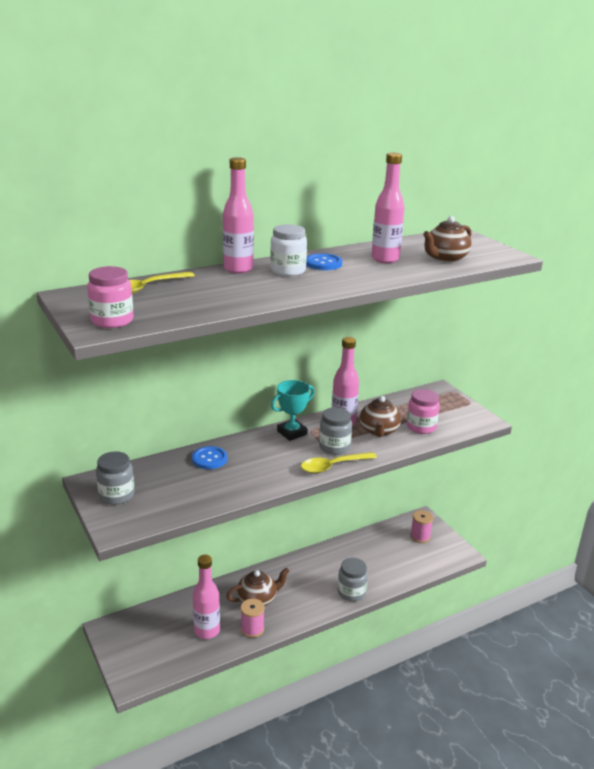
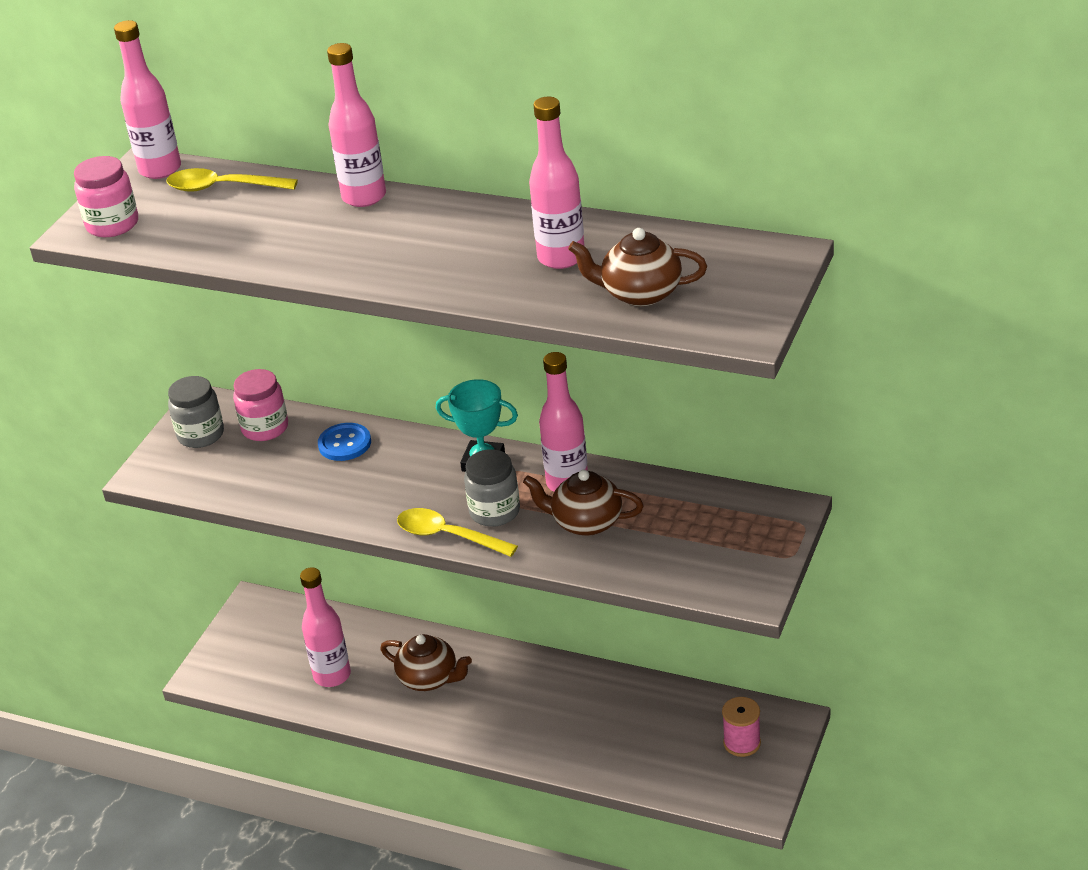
camera: 55 degrees right, 10 degrees up
(84, 293) = (160, 169): none -> pink bottle
(252, 629) = (375, 708): pink spool -> none
(288, 271) = (407, 225): white jar -> none
(323, 263) = (472, 231): blue button -> none
(351, 592) = (539, 748): grey jar -> none
(379, 431) = (586, 522): brown teapot -> brown teapot turned 45 degrees clockwise
(421, 427) = (649, 550): pink jar -> pink jar (265, 428)

